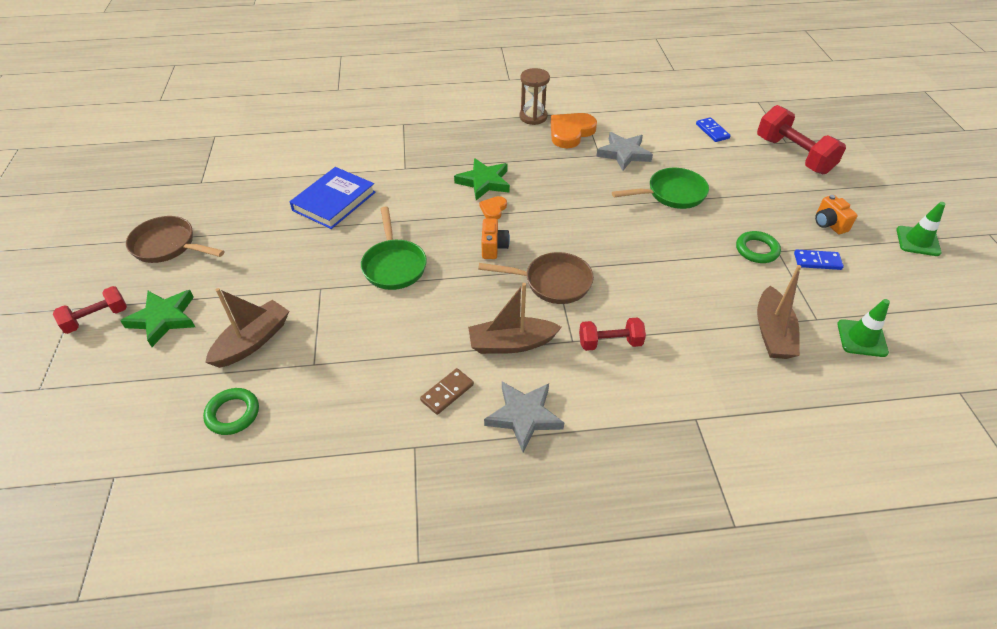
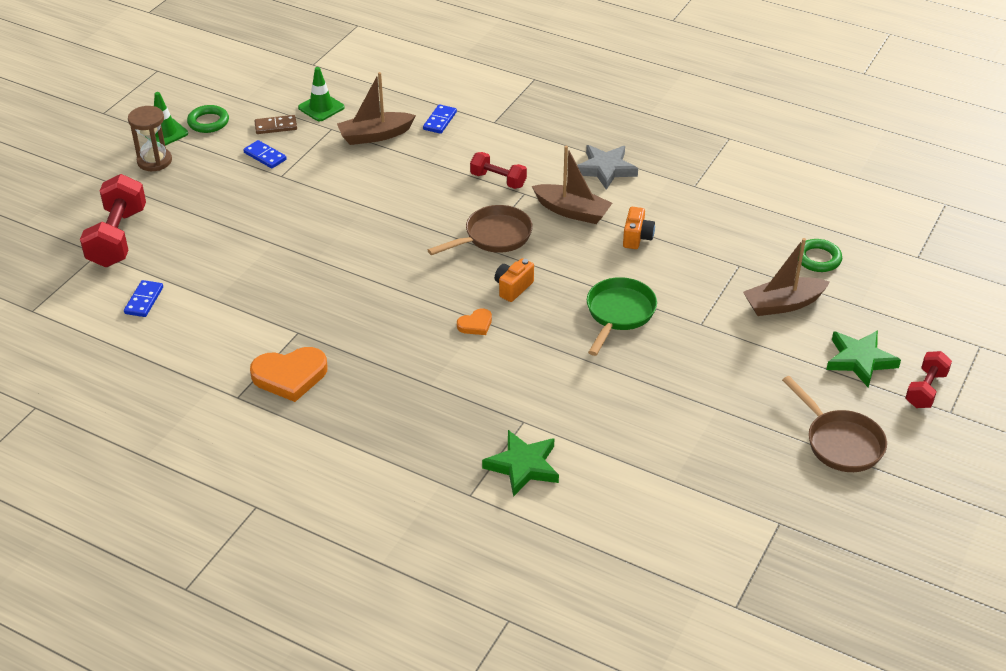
camera: 145 degrees left, 5 degrees down
(97, 318) = (925, 389): red dumbbell -> red dumbbell turned 60 degrees counterclockwise
(334, 201) = (633, 414): blue book -> none
(447, 393) = (648, 204): brown domino -> brown domino (276, 126)
(484, 182) = (453, 359): green star -> green star (523, 466)
(533, 117) = (303, 421): brown hourglass -> brown hourglass (154, 161)
(552, 282) = (493, 237): brown pan -> brown pan turned 105 degrees clockwise
(624, 154) = (272, 321): grey star -> none
(672, 194) = (290, 258): green pan -> none
(745, 387) = (440, 121): none -> blue domino
(757, 250) = (296, 184): green ring -> green ring (208, 122)
(772, 333) = (375, 135): brown boat -> brown boat turned 150 degrees counterclockwise
(829, 224) = (205, 173): orange camera -> orange camera (637, 238)

